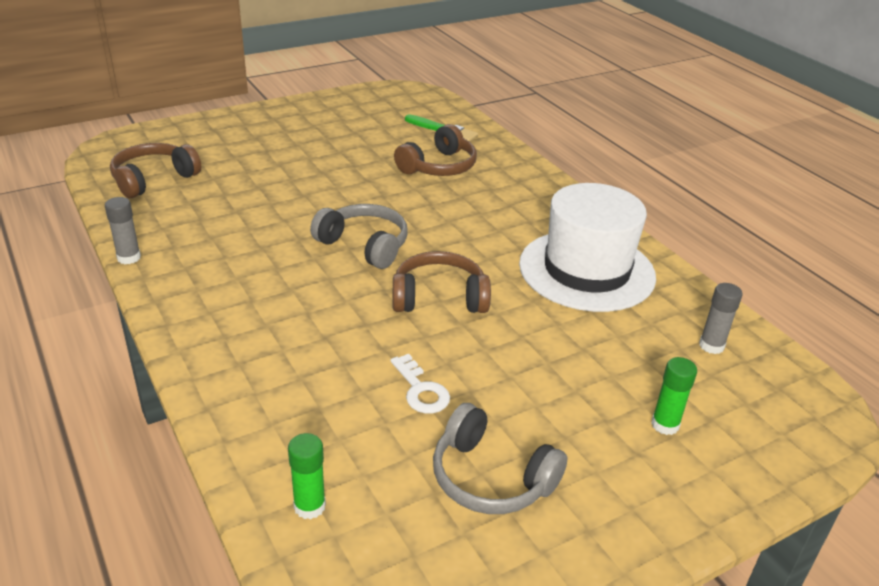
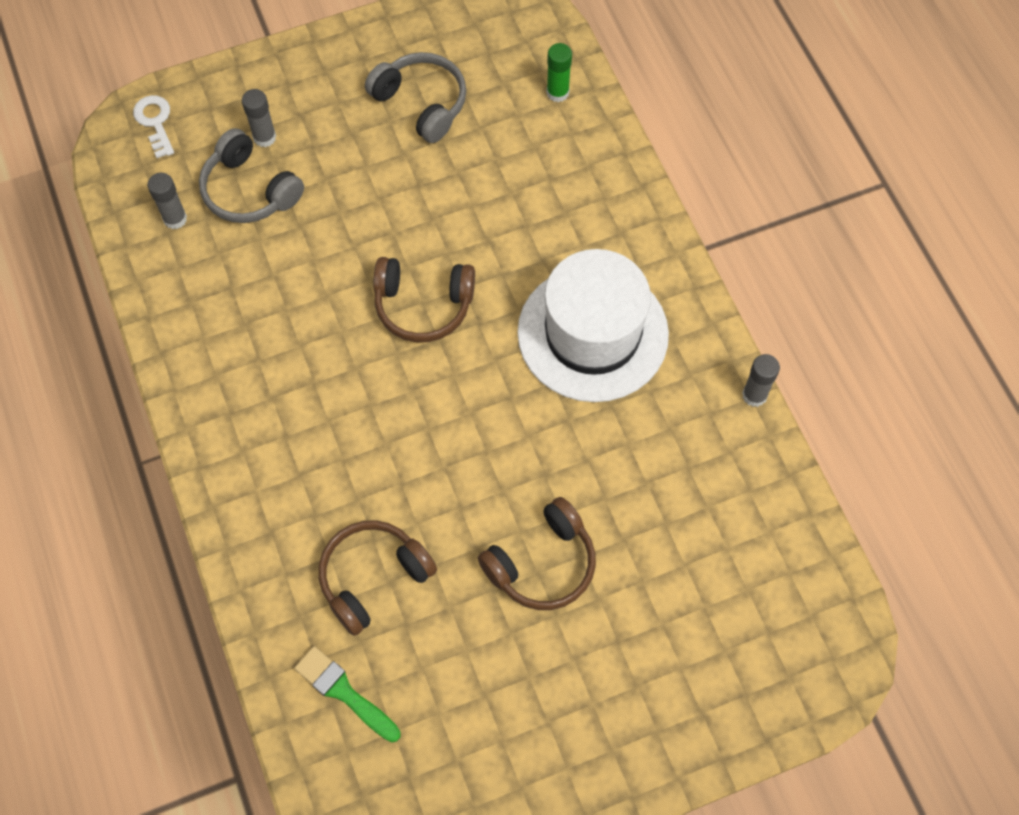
camera: 170 degrees left, 30 degrees up
(153, 179) = (762, 565): brown headphones -> brown headphones (542, 564)
(364, 245) = (493, 400): grey headphones -> grey headphones (249, 190)
(421, 390) = (461, 189): white key -> white key (155, 122)
(586, 270) = (251, 338): white hat -> white hat (593, 333)
(665, 425) = (264, 137): green glue stick -> grey glue stick

